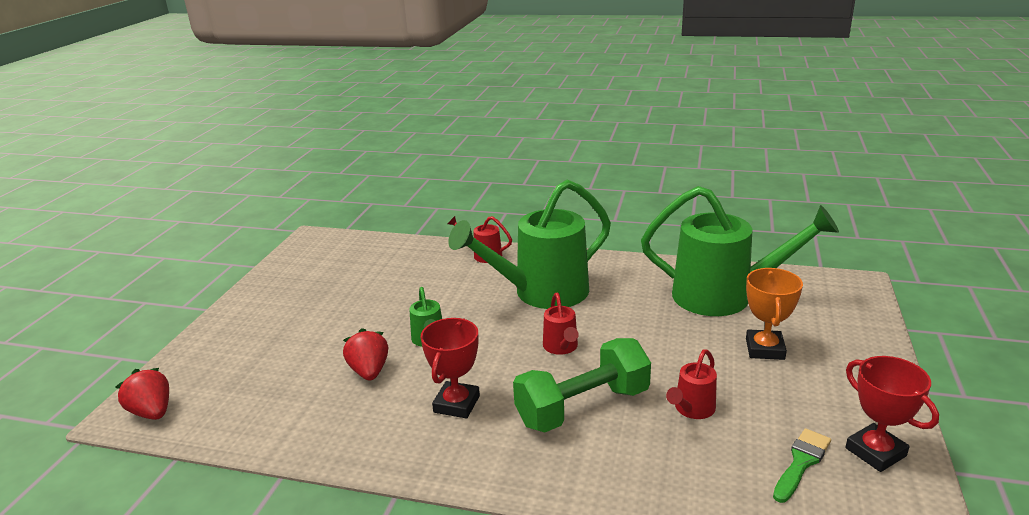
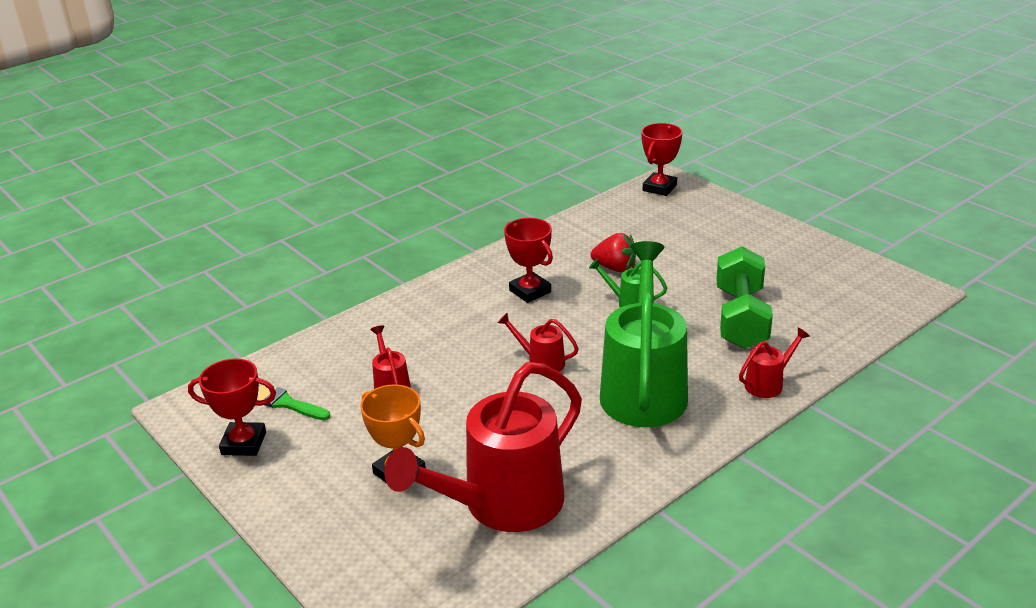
camera: 125 degrees right, 5 degrees up
(152, 412) = (659, 188): red strawberry -> red trophy
(583, 407) = (458, 340): green dumbbell -> green dumbbell (741, 318)
(724, 297) = (501, 505): green watering can -> red watering can
(801, 462) = (286, 403): green brush -> green brush turned 135 degrees clockwise

